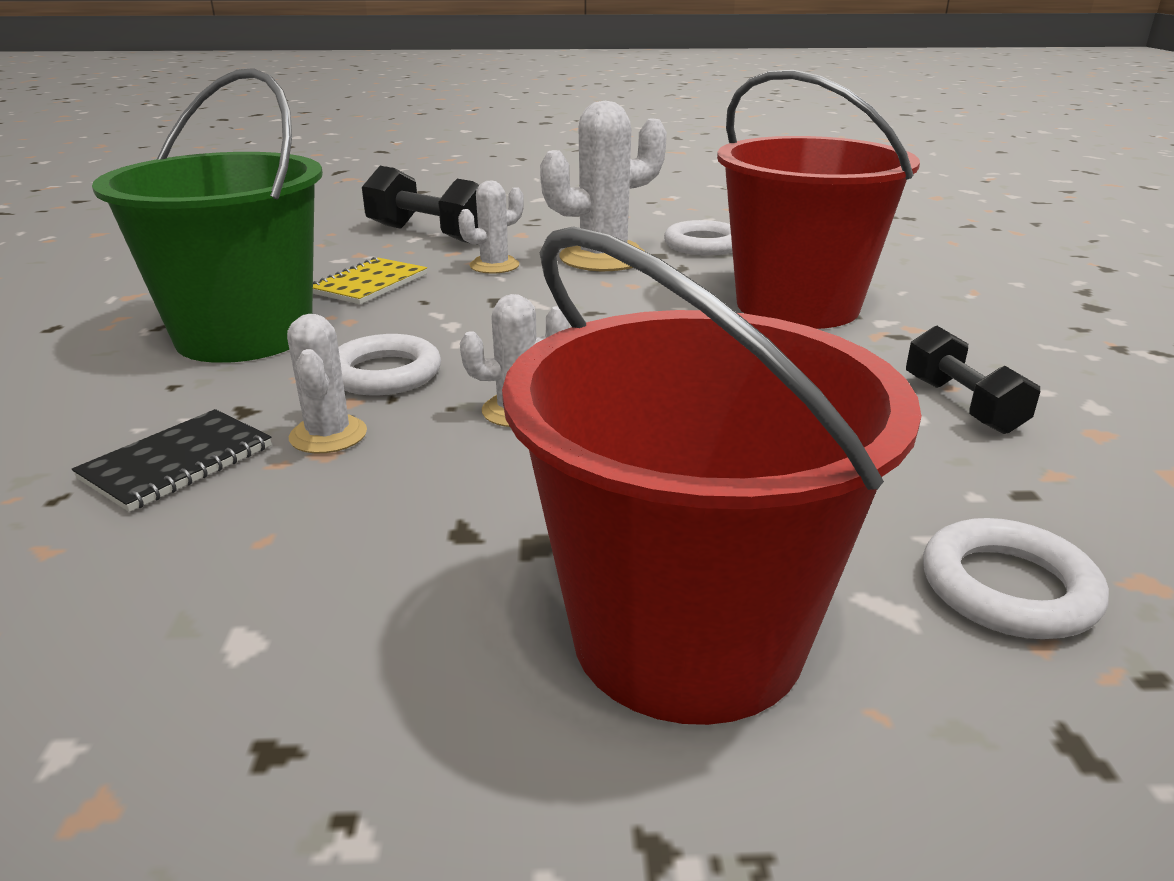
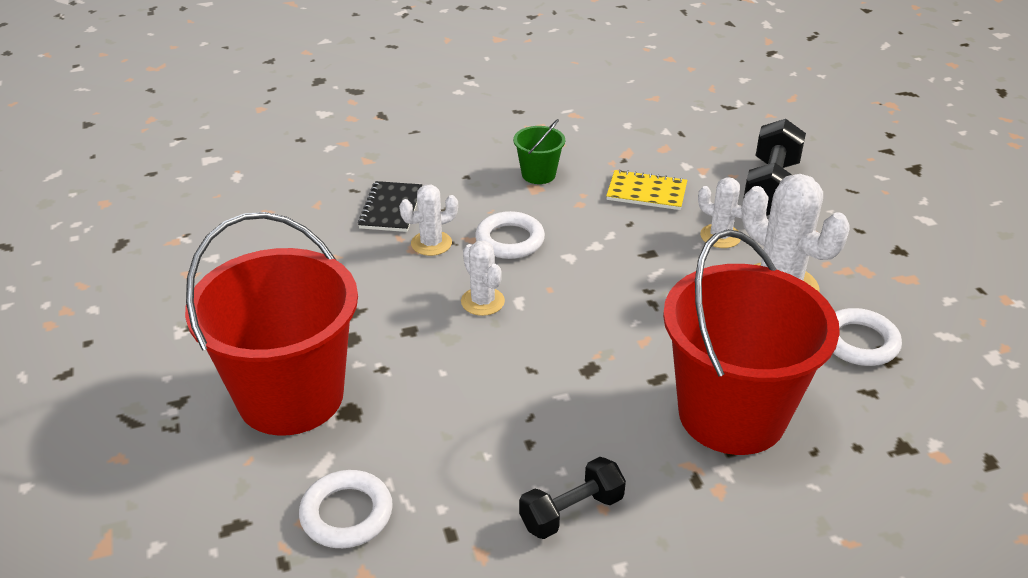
camera: 75 degrees right, 10 degrees up
(177, 462) = (391, 208): black notebook -> black notebook turned 75 degrees clockwise
(244, 335) = (538, 174): green bucket -> green bucket, size x0.42

